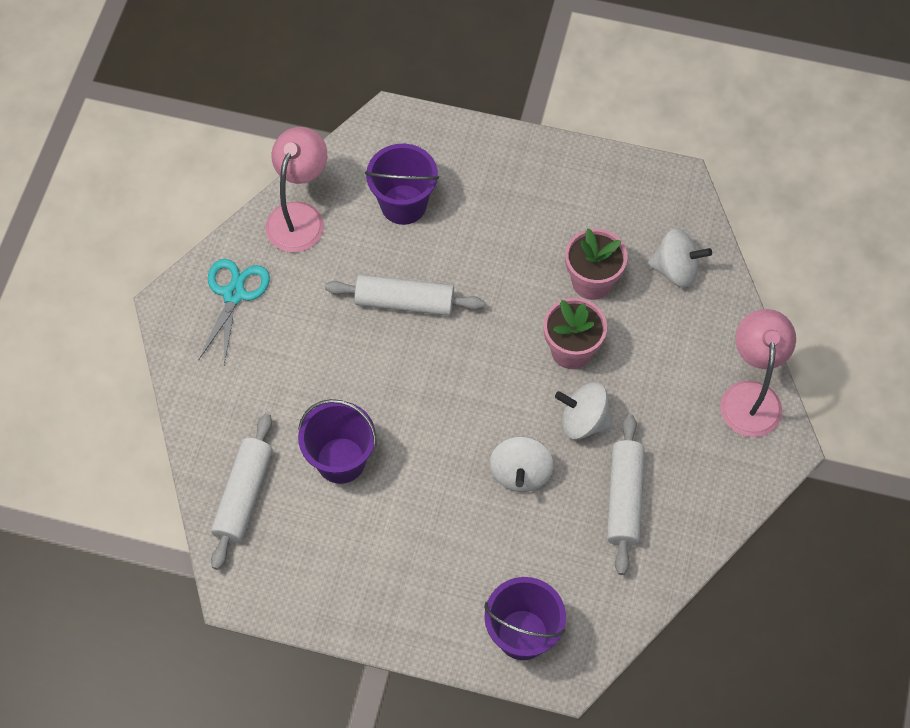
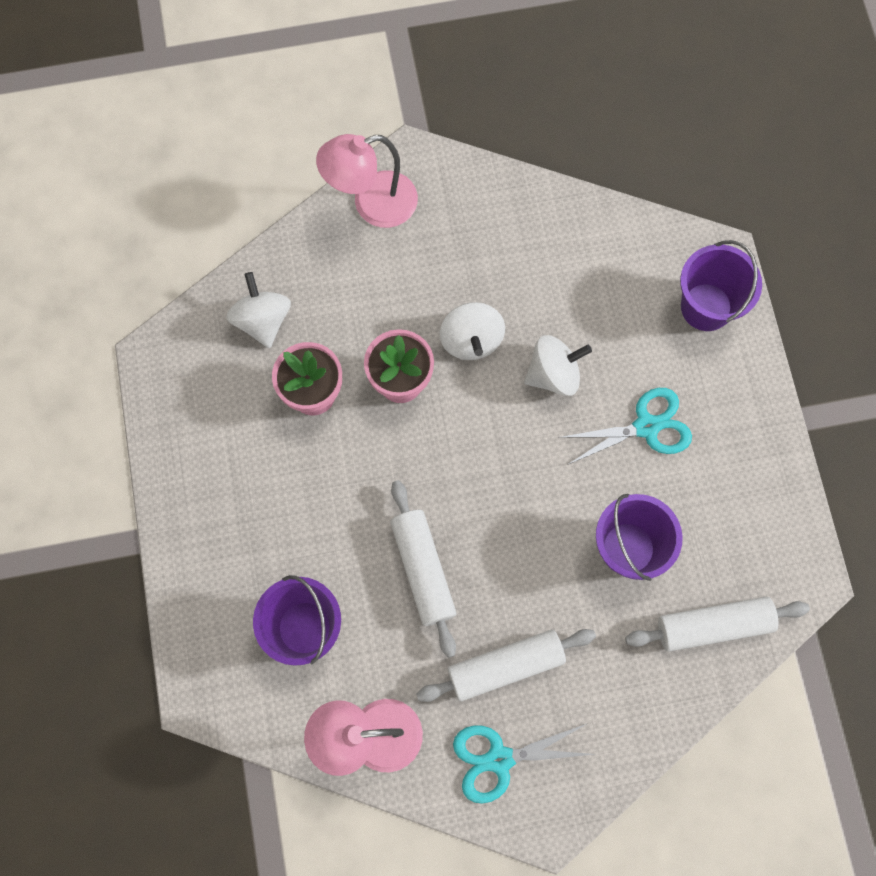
camera: 115 degrees left, 10 degrees up
(436, 526) = (646, 426): none -> turquoise scissors
(624, 498) = (532, 273): white rolling pin -> white rolling pin (505, 666)

